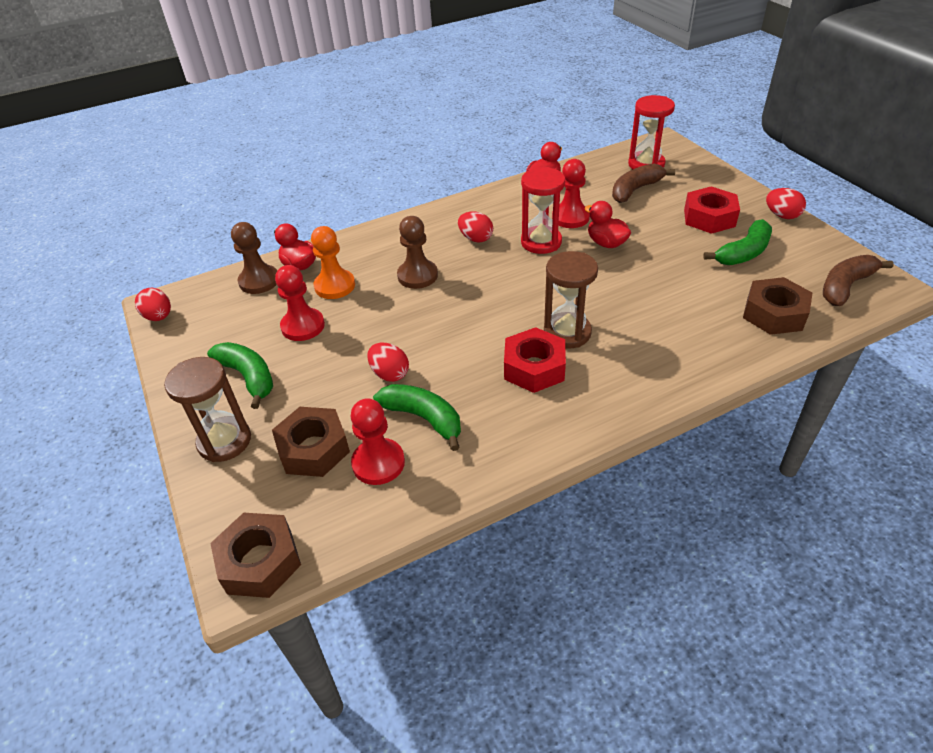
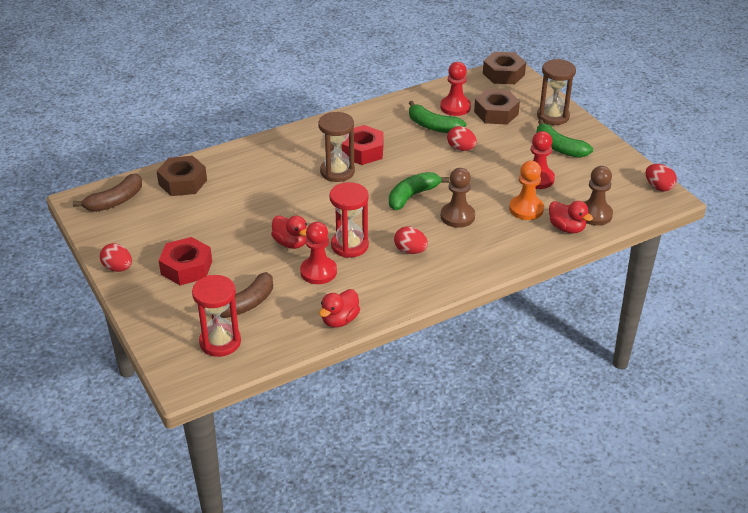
camera: 175 degrees right, 5 degrees down
(743, 253) = (176, 231): green banana -> green banana (412, 196)

